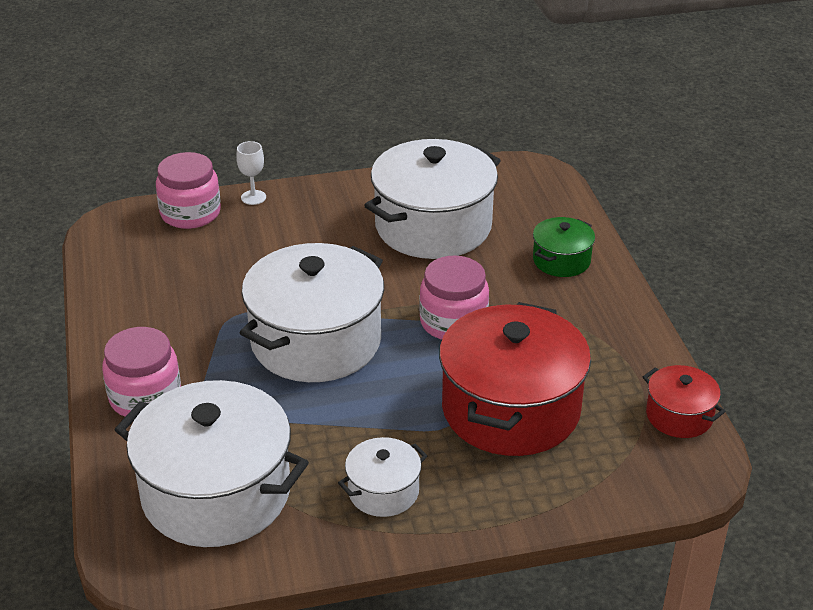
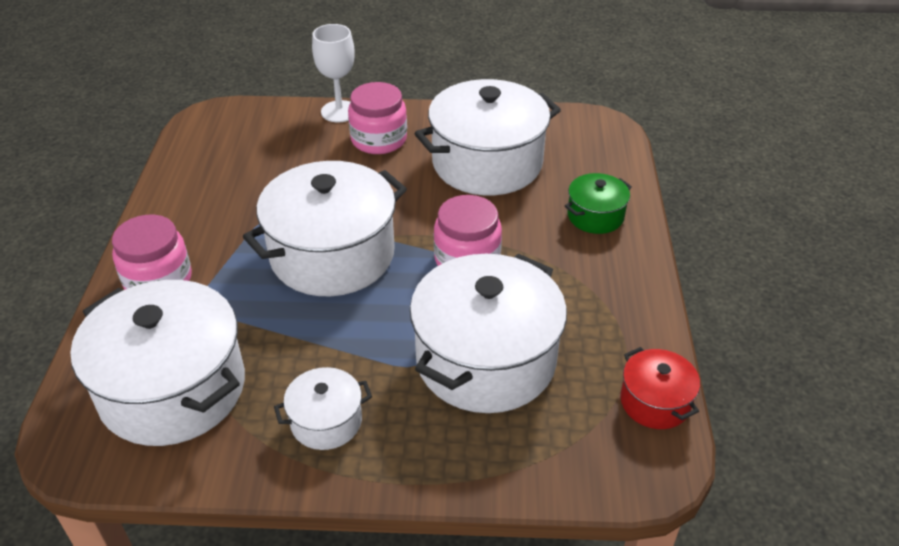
camera: 15 degrees right, 5 degrees up
(190, 213) = (279, 117): pink jar -> pink jar (379, 139)
(253, 197) = (339, 111): white goblet -> white goblet, size x1.63
(510, 409) = (485, 360): red pot -> white pot

